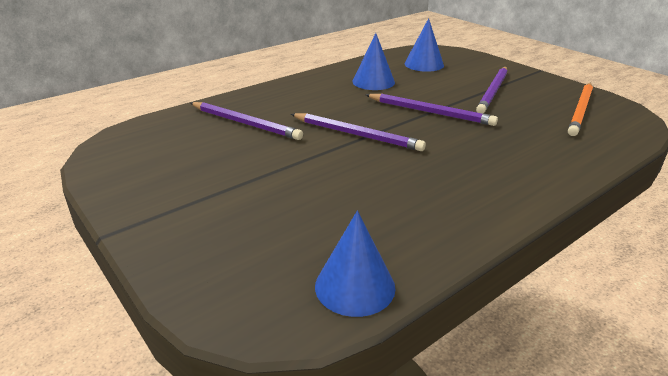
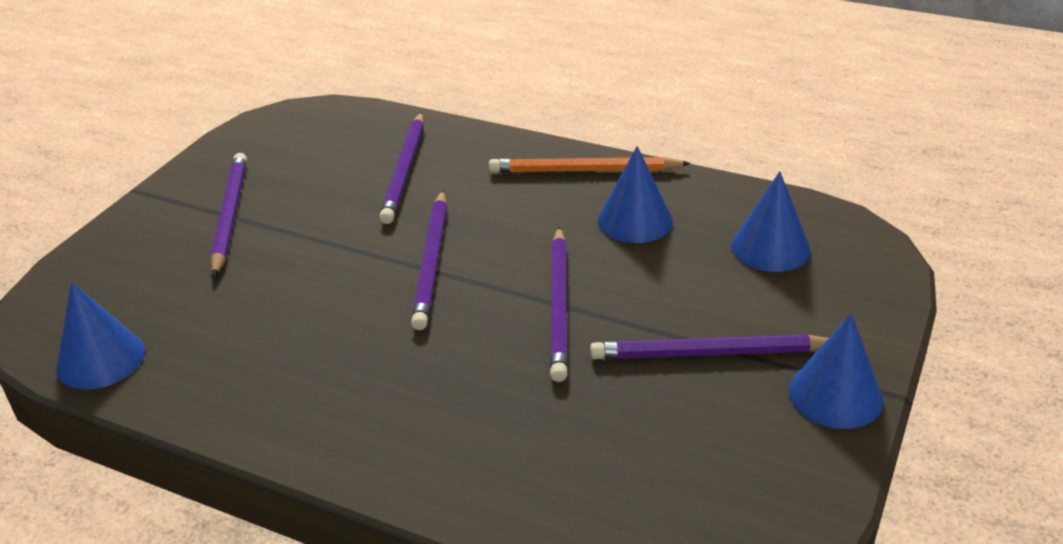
camera: 65 degrees right, 5 degrees up
(213, 193) = (229, 215): none -> purple pencil
(535, 78) = (835, 395): none -> blue cone
(581, 110) = (712, 478): orange pencil -> orange pencil (584, 171)

